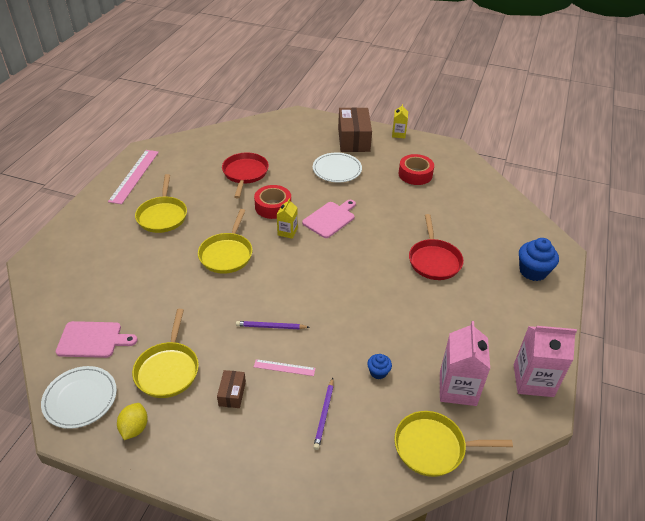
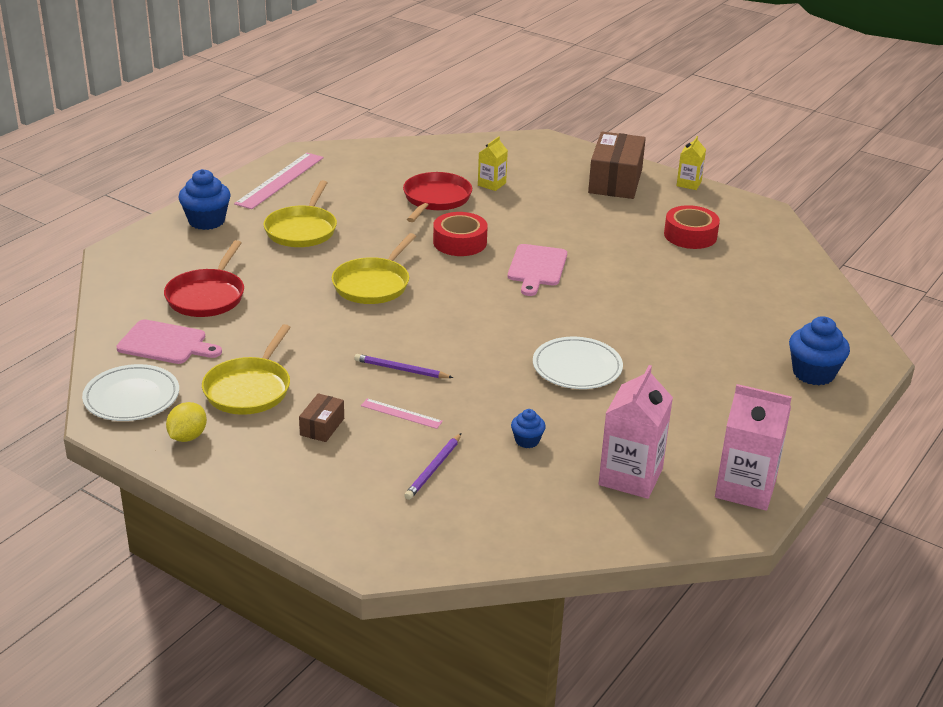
camera: 15 degrees right, 10 degrees down
(92, 220) = (206, 221): none -> blue cupcake
(287, 232) = (468, 273): yellow carton -> yellow carton (491, 184)
(330, 219) = (536, 268): pink cutting board -> pink cutting board turned 135 degrees clockwise
(337, 170) = (573, 213): white plate -> white plate (577, 367)
(433, 447) = (565, 527): yellow pan -> none
(434, 260) = (668, 337): red pan -> red pan (207, 296)

